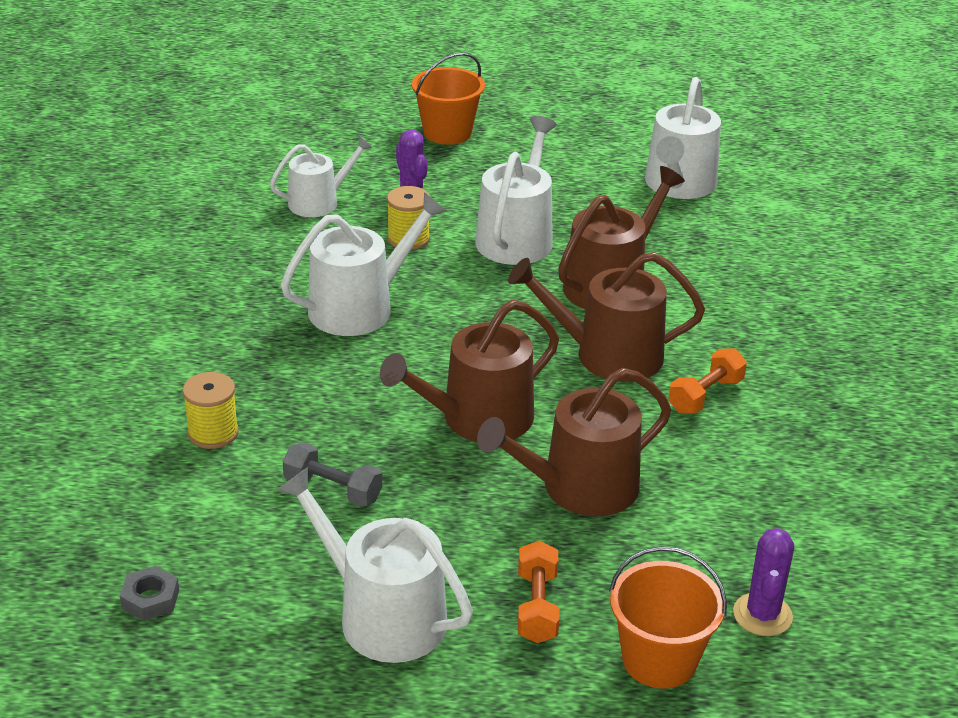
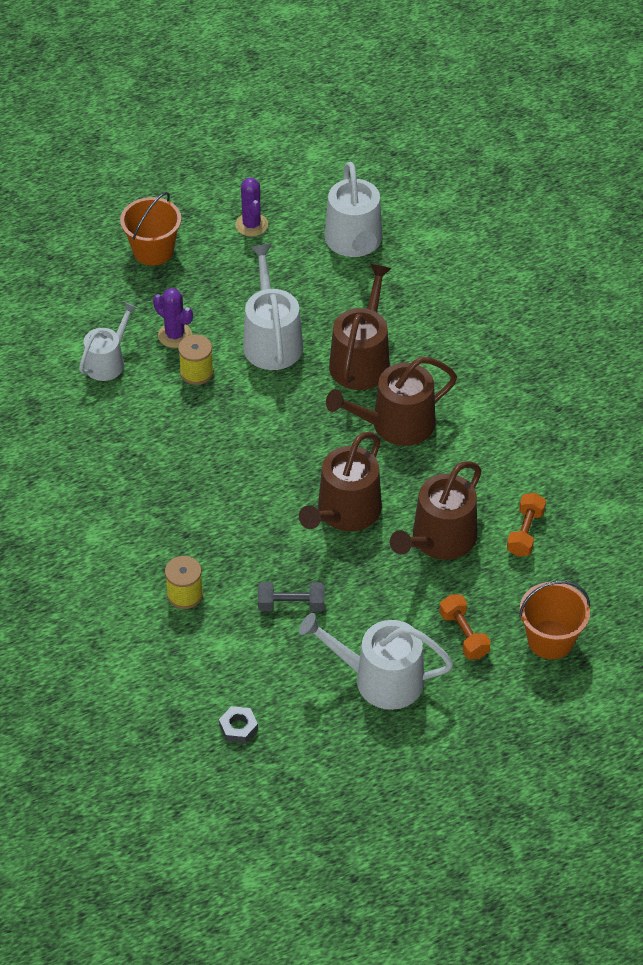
camera: 25 degrees left, 15 degrees up
(360, 307) = (206, 450): white watering can -> none
(705, 396) = (475, 434): orange dumbbell -> orange dumbbell (525, 533)
(762, 615) = (591, 585): purple cactus -> purple cactus (251, 225)

